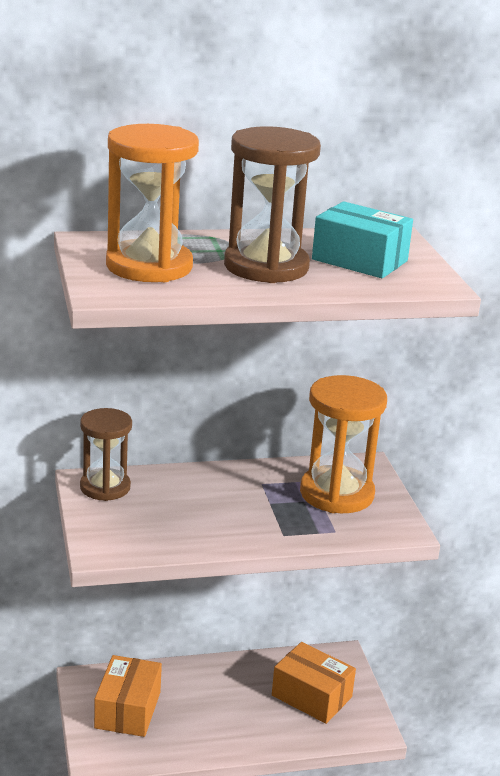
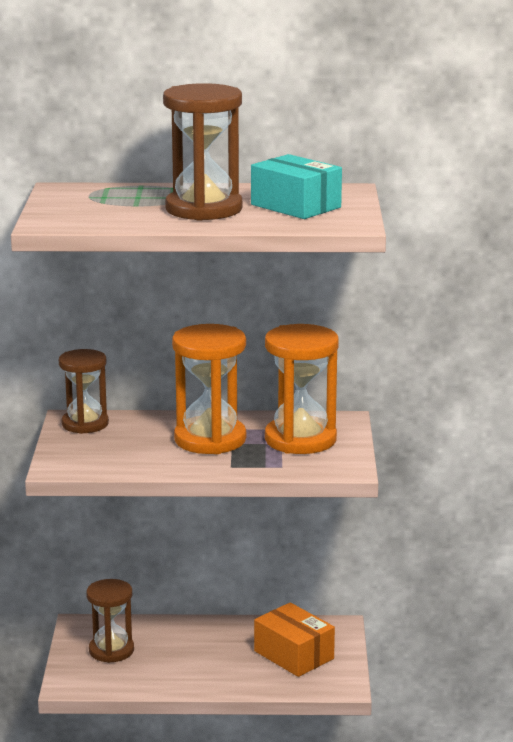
camera: 15 degrees right, 5 degrees down
(128, 710) = (111, 650): orange box -> brown hourglass
(149, 266) = (99, 207): orange hourglass -> orange hourglass (210, 439)

